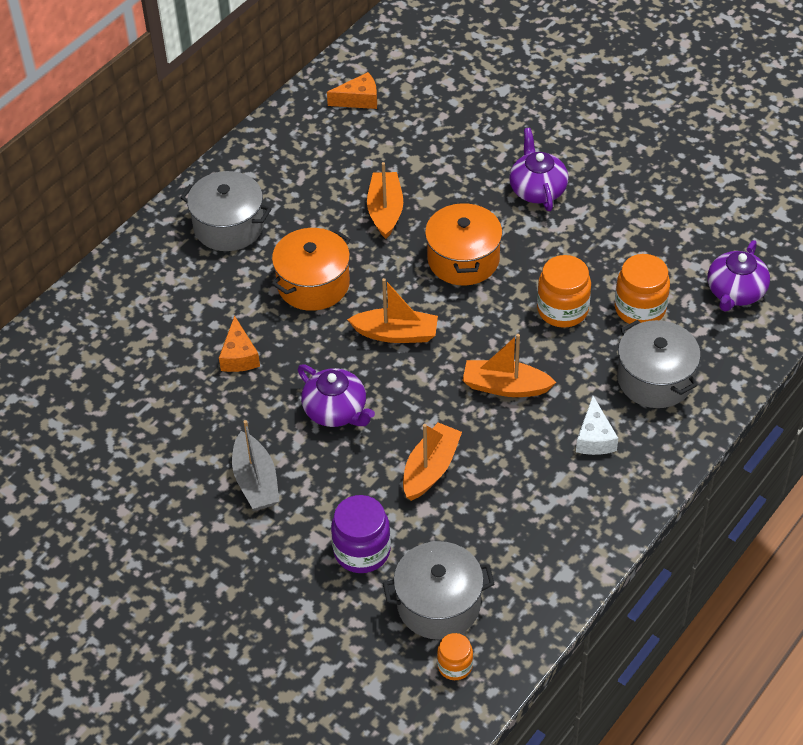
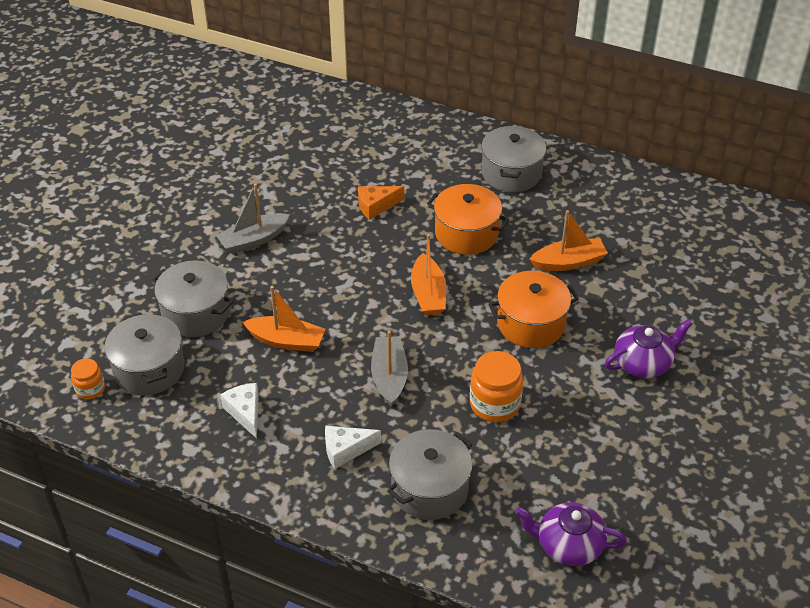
camera: 75 degrees right, 5 degrees down
(336, 411) = (334, 272): purple teapot -> none
(359, 100) = (698, 221): orange cheese -> none
(362, 551) = (196, 313): purple jar -> grey pot
(505, 387) = (389, 376): orange boat -> grey boat
(525, 518) = (245, 412): none -> white cheese
(640, 309) = (517, 465): orange jar -> none

